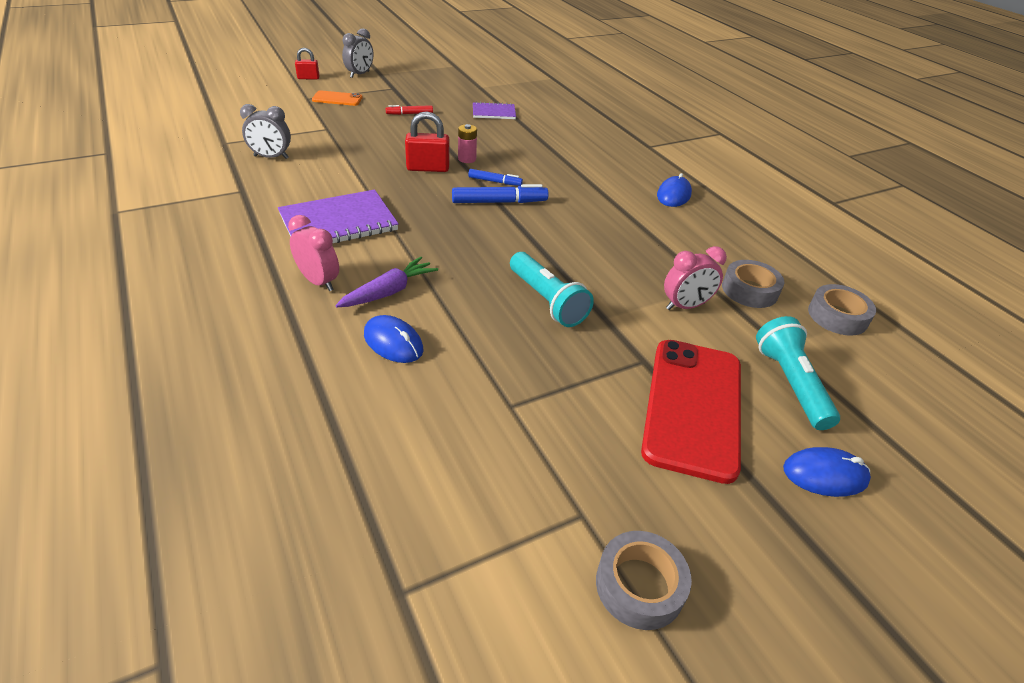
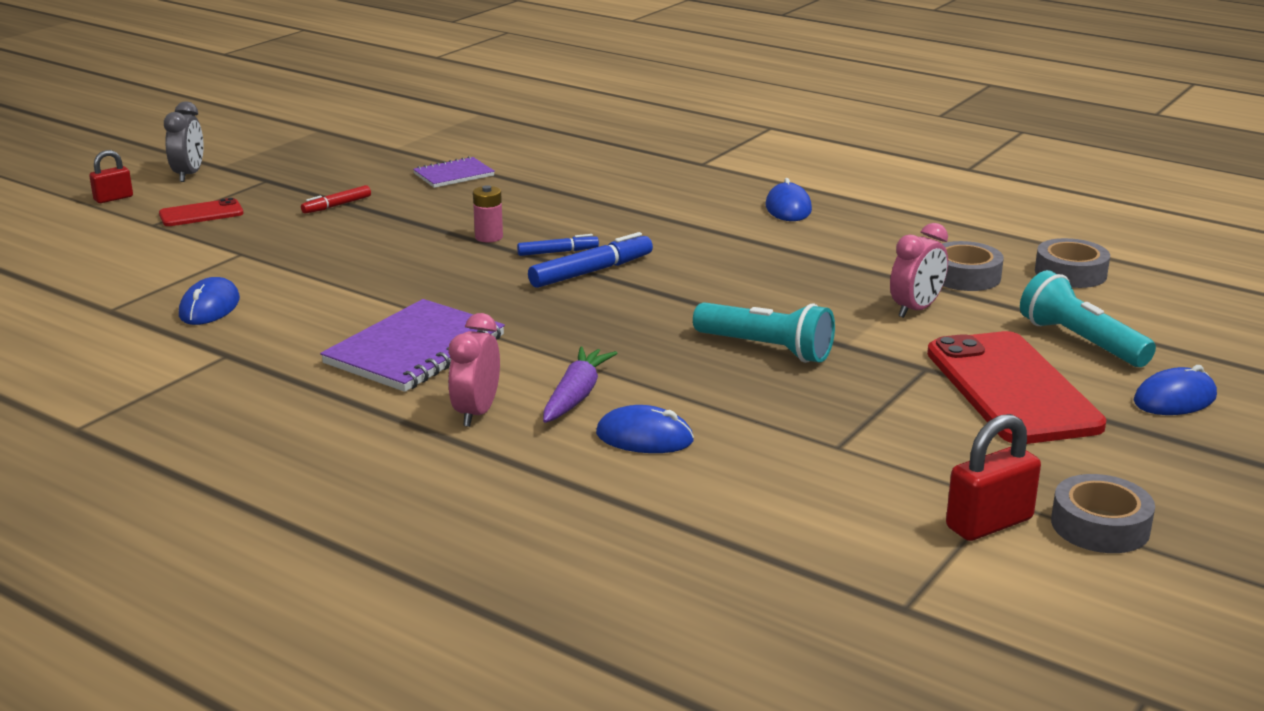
camera: 25 degrees left, 15 degrees down
(271, 157) = (209, 307): grey clock -> blue mouse
(318, 281) = (476, 413): pink clock -> pink clock turned 90 degrees counterclockwise
(337, 99) = (201, 214): orange phone -> red phone
(428, 168) = (451, 261): red padlock -> red padlock (989, 523)

